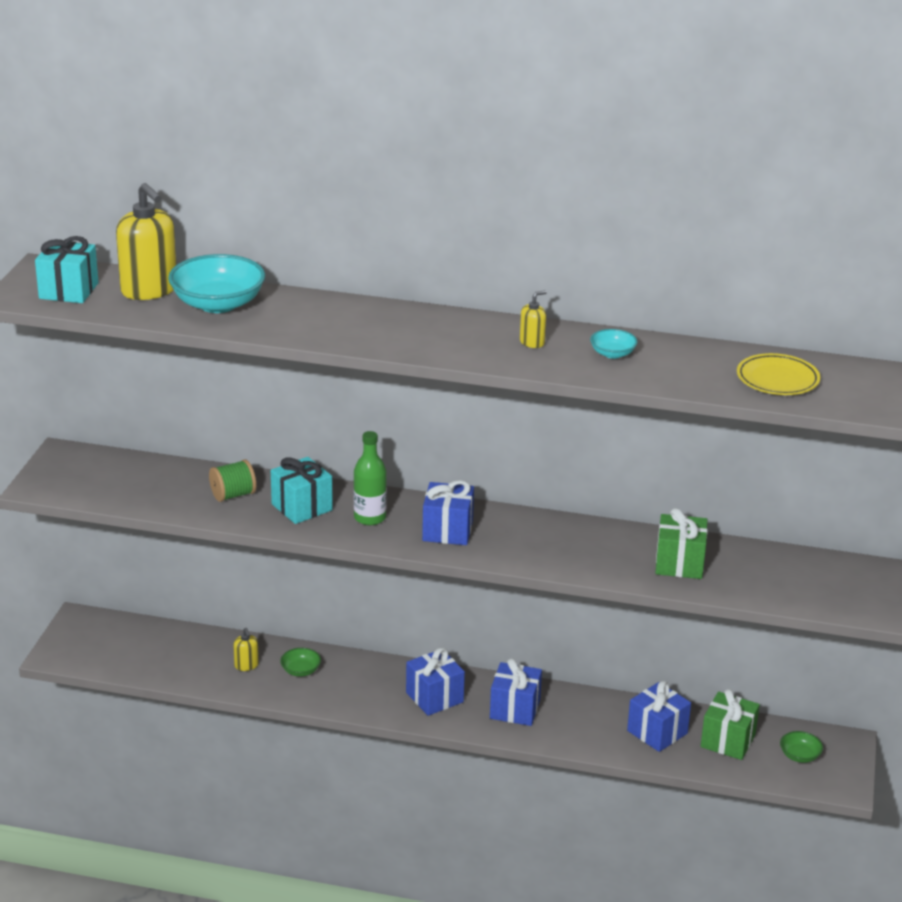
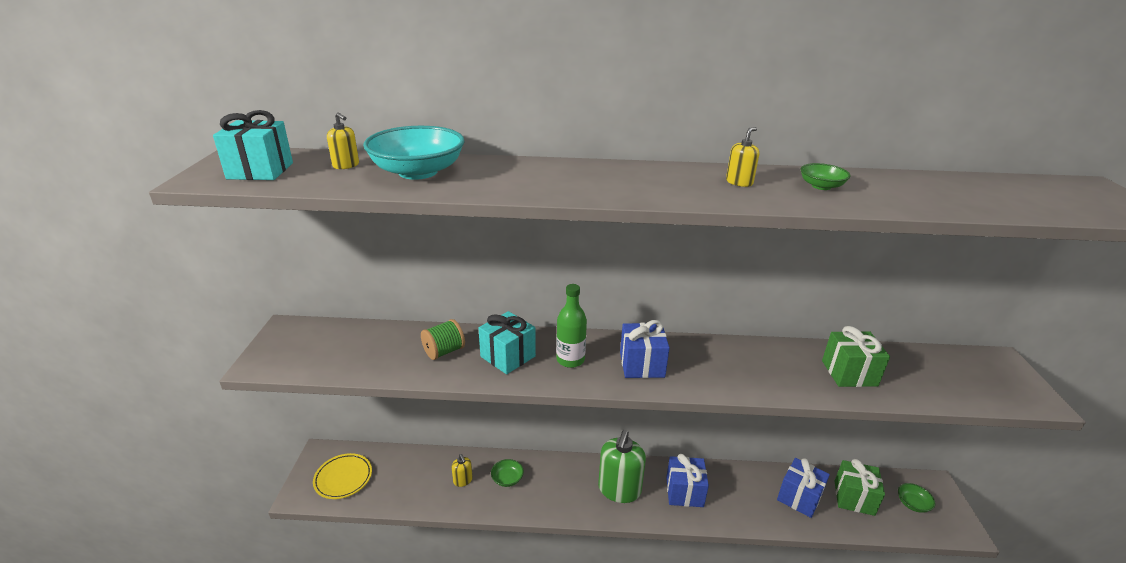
camera: 10 degrees left, 0 degrees up
(149, 290) = (346, 165): yellow soap dispenser -> yellow soap dispenser, size x0.46
(434, 697) = (619, 490): blue gift -> green soap dispenser
(612, 354) = (821, 186): turquoise bowl -> green bowl
(777, 379) = (991, 196): yellow plate -> yellow plate (343, 478)

